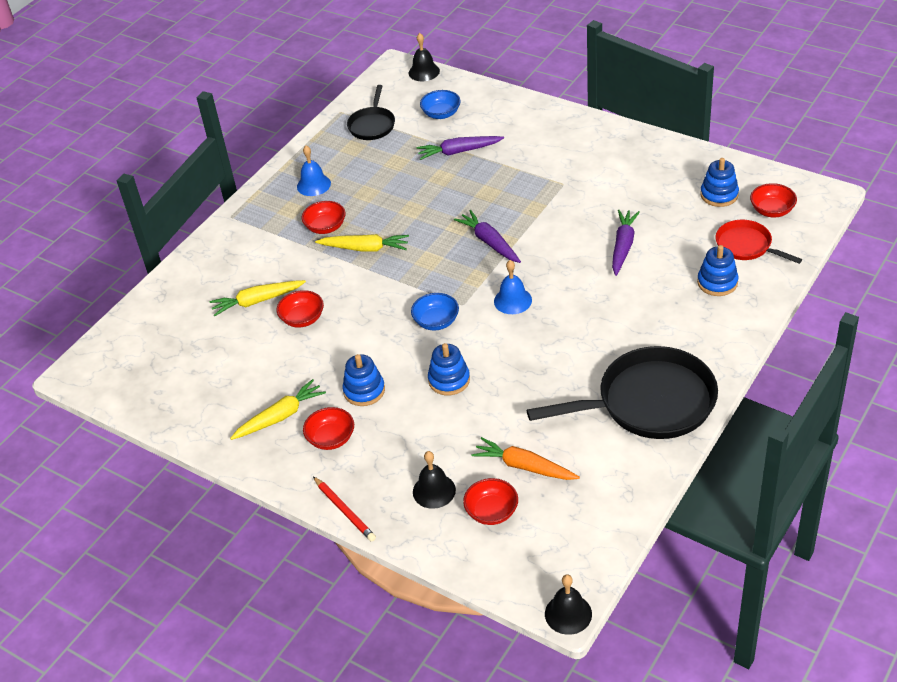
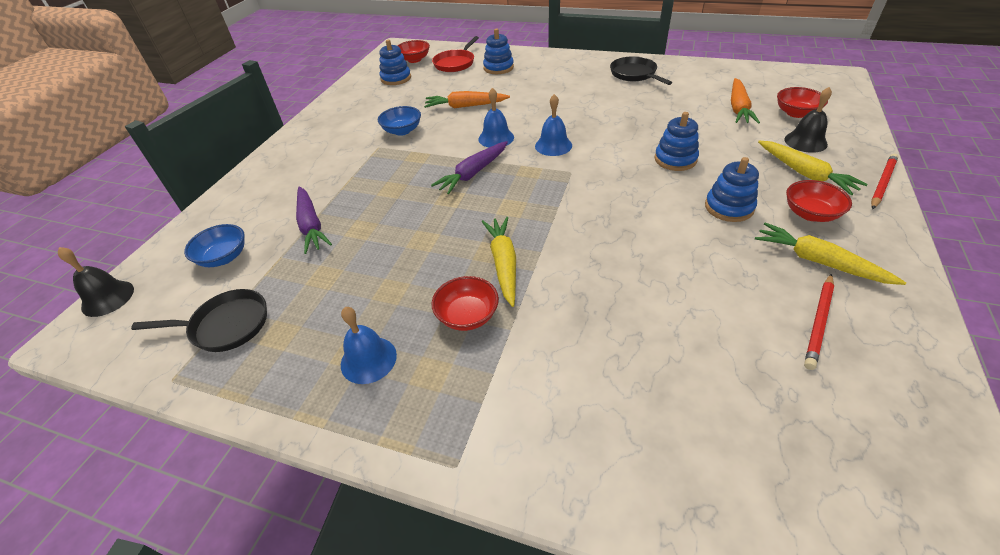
camera: 105 degrees left, 0 degrees up
(232, 389) = (818, 322): none -> red pencil
(257, 301) = (645, 350): yellow carrot -> yellow carrot (804, 173)
(302, 319) = (653, 288): red bowl -> none
(436, 321) = (603, 182): blue bowl -> blue bowl (402, 131)
(545, 263) = (496, 138): none -> blue bell
(568, 614) = (844, 73): black bell -> none
(623, 246) = (465, 106): purple carrot -> orange carrot
(648, 402) = (635, 74): black pan -> black pan, size x0.53

